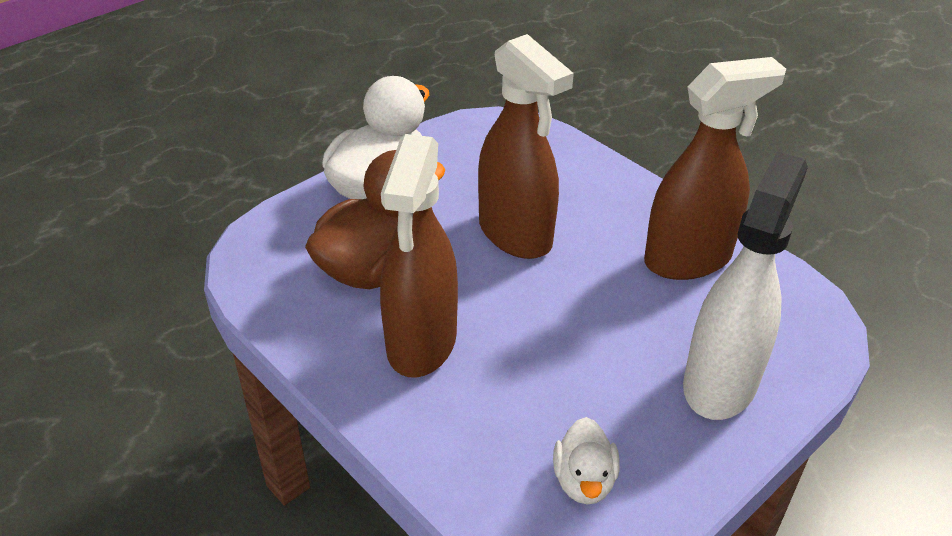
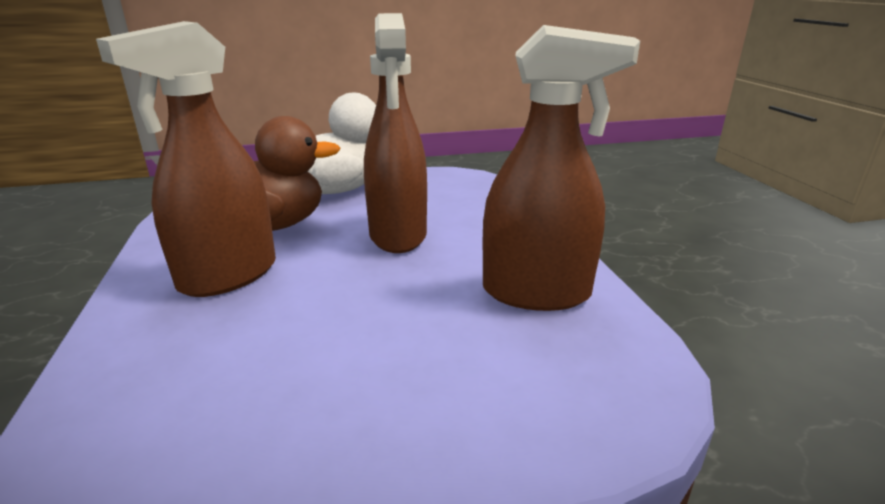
camera: 30 degrees right, 15 degrees down
(584, 480) = (188, 438): white duck -> none
(720, 382) = (451, 408): white spray bottle -> none

